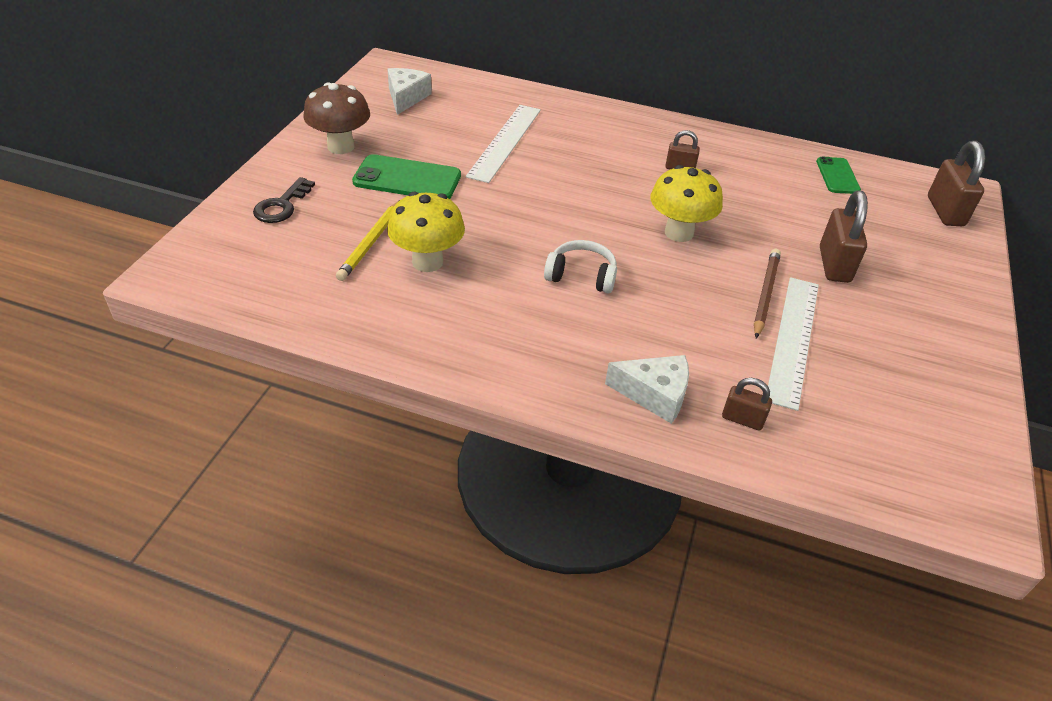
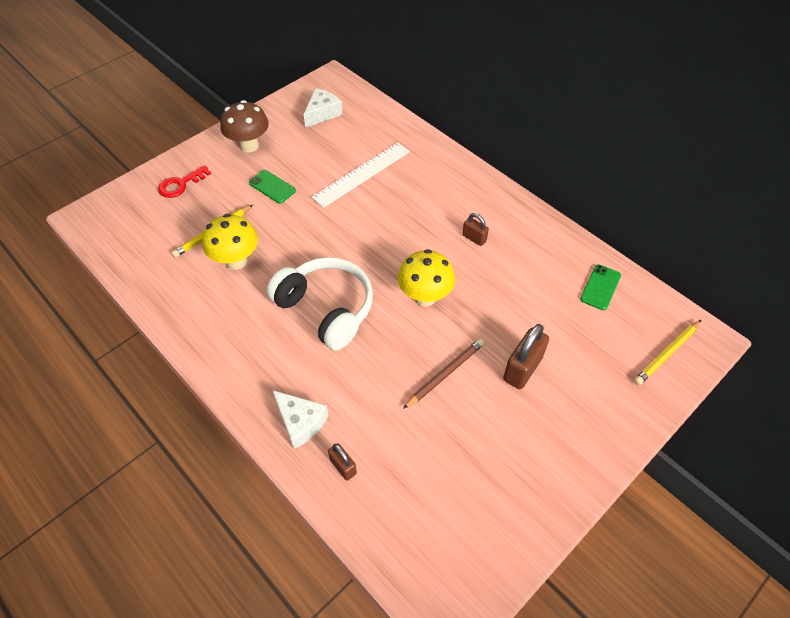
camera: 30 degrees right, 10 degrees up
(282, 205) = (180, 184): black key -> red key
(407, 179) = (272, 187): green phone -> green phone, size x0.62
(581, 276) = (326, 309): white headphones -> white headphones, size x1.83
(793, 339) = (433, 419): white ruler -> none
(945, 211) = (667, 354): brown padlock -> yellow pencil

